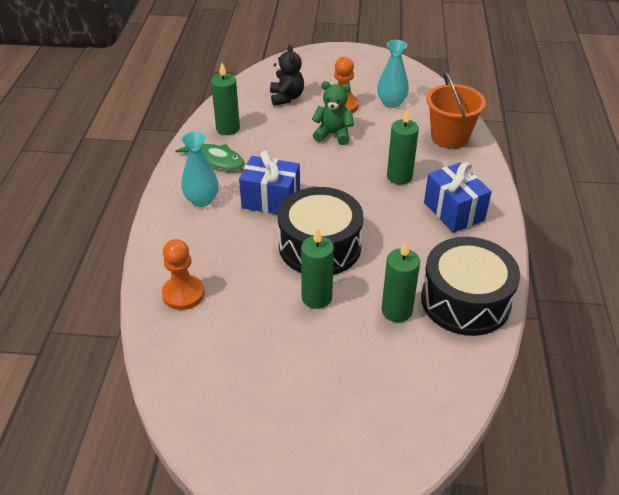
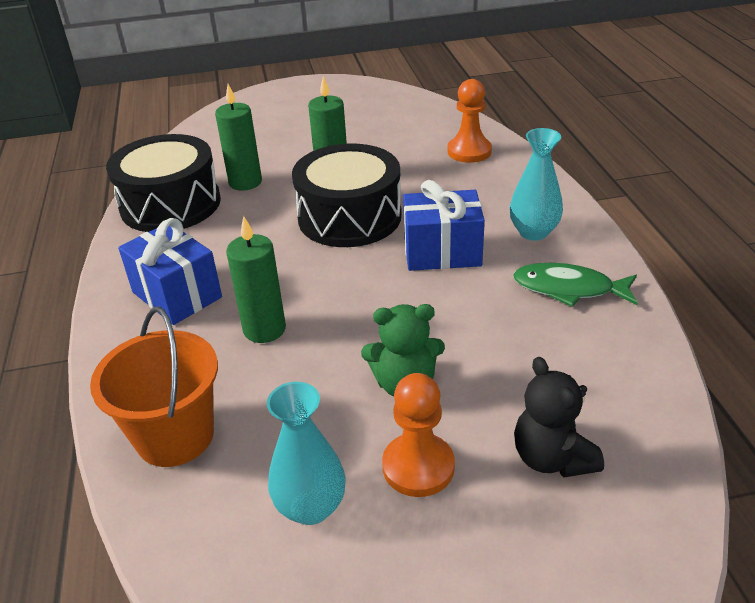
camera: 165 degrees right, 5 degrees down
(228, 128) = (602, 349): green candle -> none

